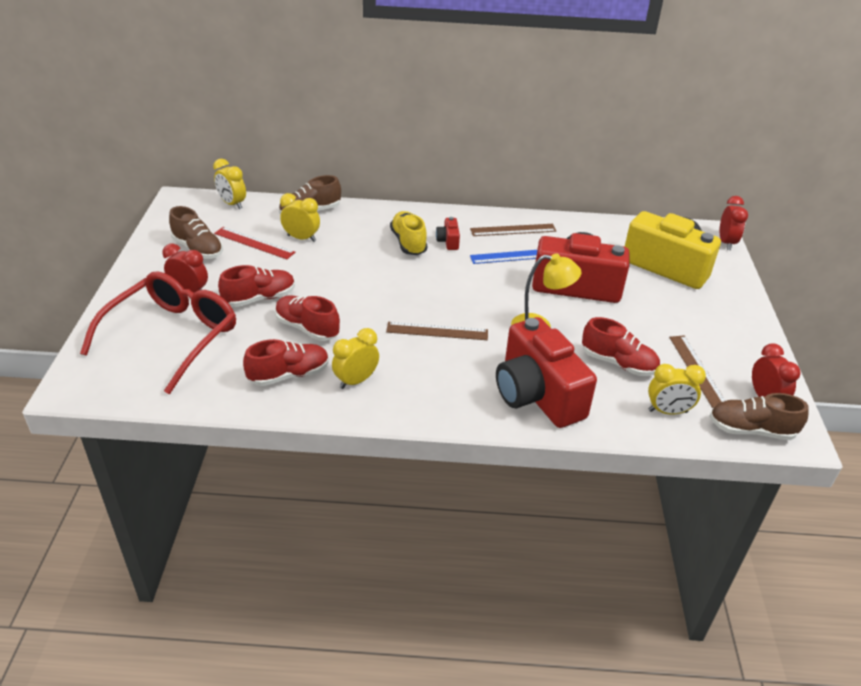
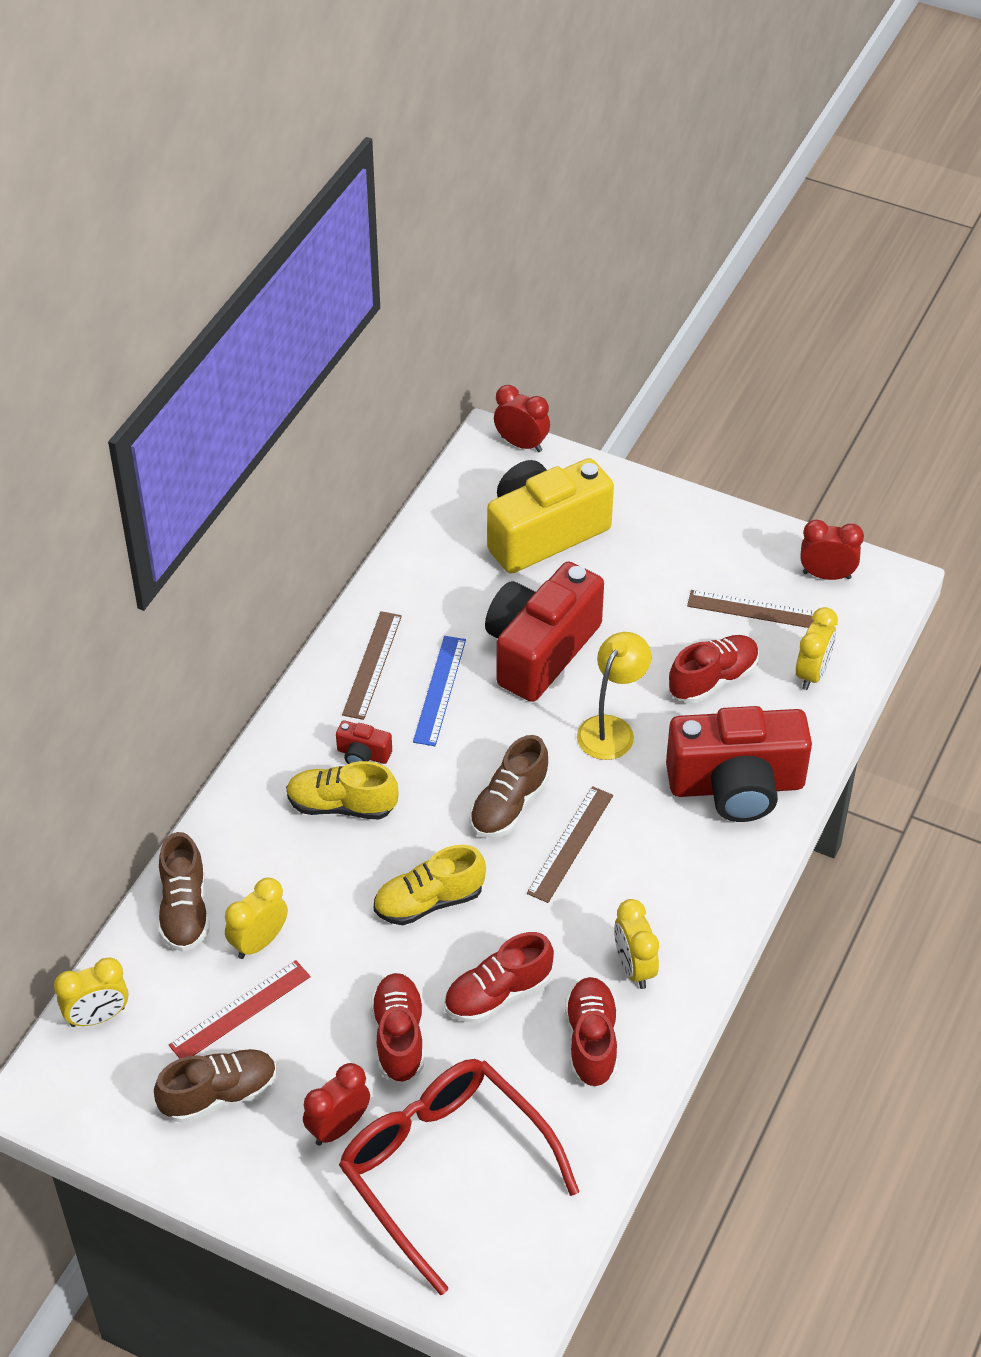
camera: 65 degrees left, 10 degrees up
(360, 287) = (429, 901): none -> yellow shoe
(751, 430) = (868, 615): brown shoe -> brown shoe (509, 805)

